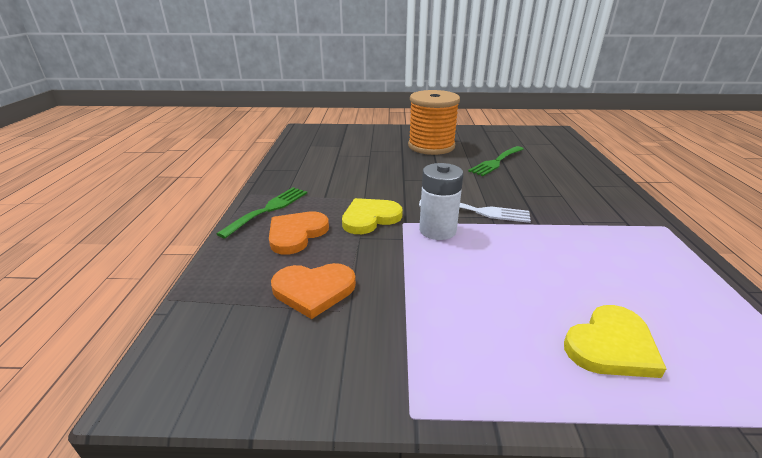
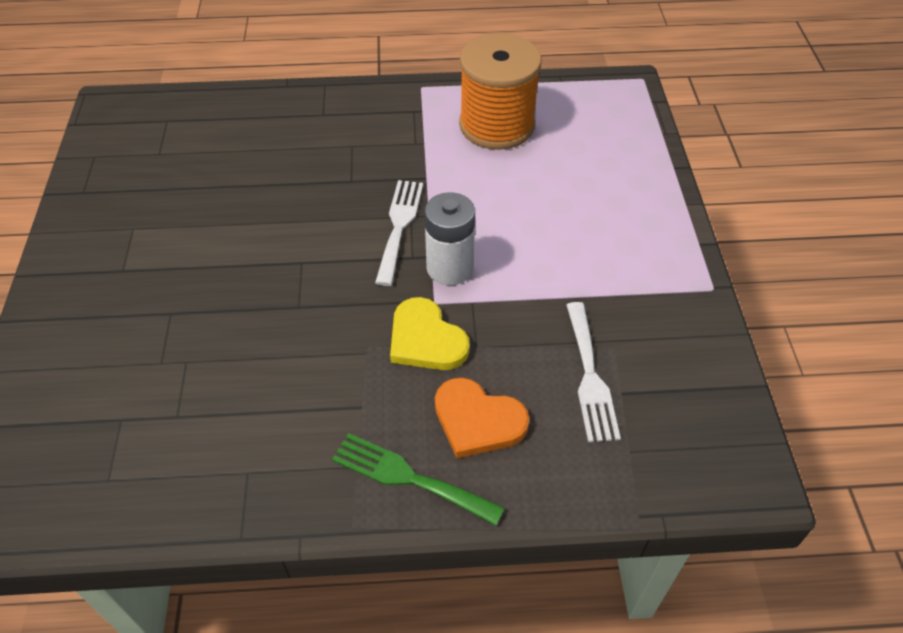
camera: 95 degrees left, 20 degrees up
(314, 290) = (590, 377): orange heart -> white fork
(431, 146) = (153, 270): orange spool -> orange spool (497, 125)
(496, 162) = (237, 193): green fork -> none
(611, 345) = (608, 169): yellow heart -> none

